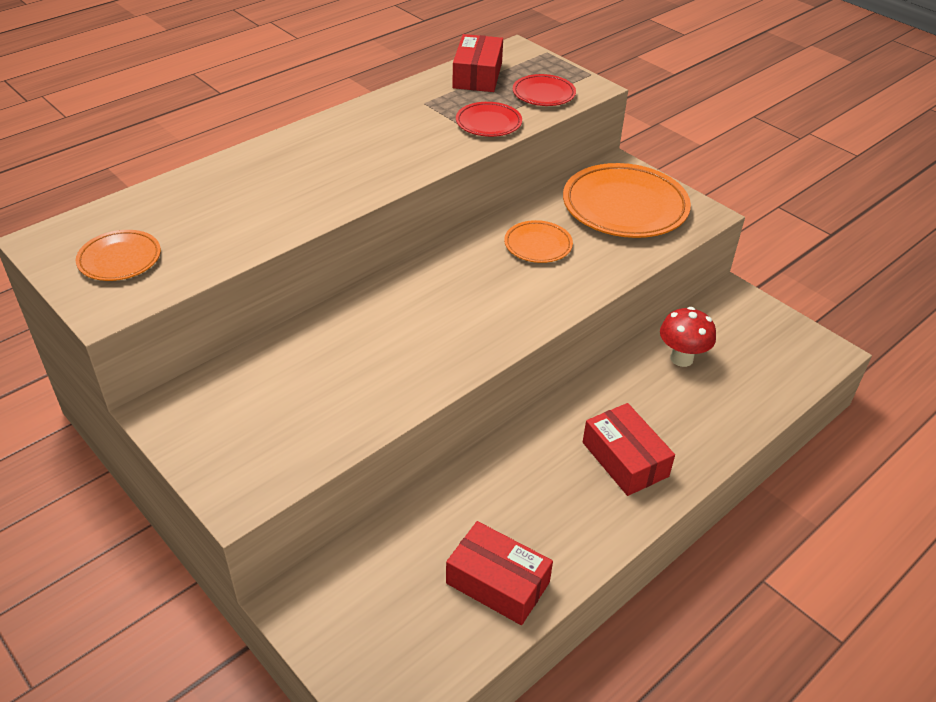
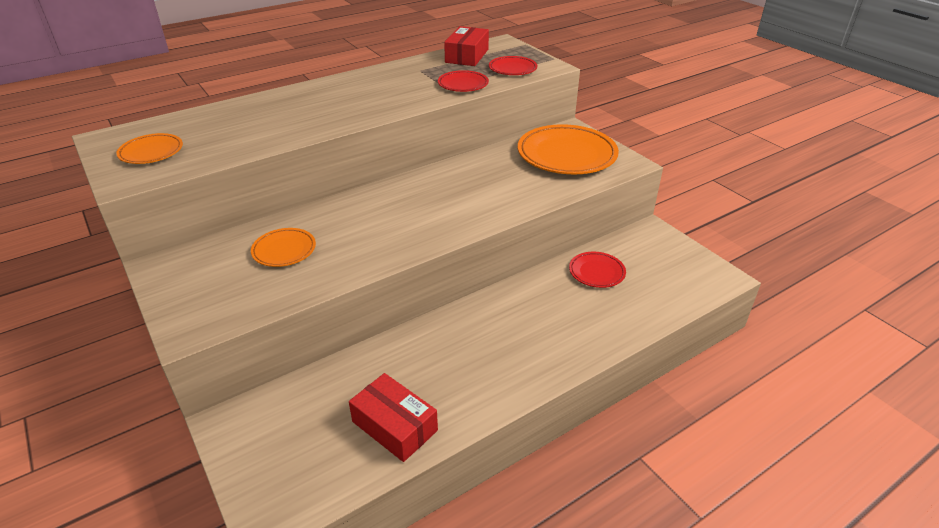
camera: 10 degrees right, 5 degrees down
(538, 245) = (489, 176): orange plate -> orange plate (284, 250)
(625, 459) = (529, 342): red box -> none
(681, 358) = (596, 272): red mushroom -> red plate

